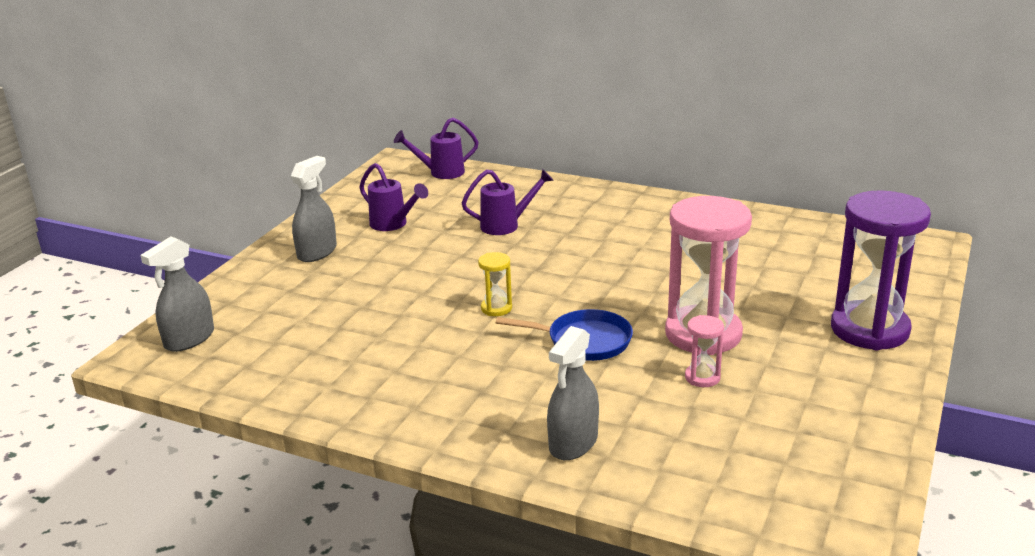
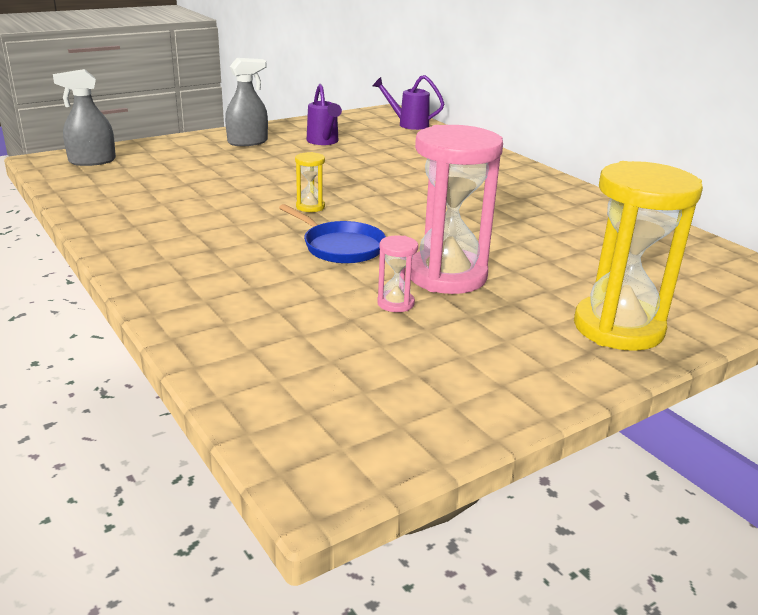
camera: 30 degrees right, 0 degrees up
(506, 225) = (404, 164): purple watering can -> none
(573, 443) = (217, 304): grey spray bottle -> none
(869, 329) = (618, 328): purple hourglass -> yellow hourglass

